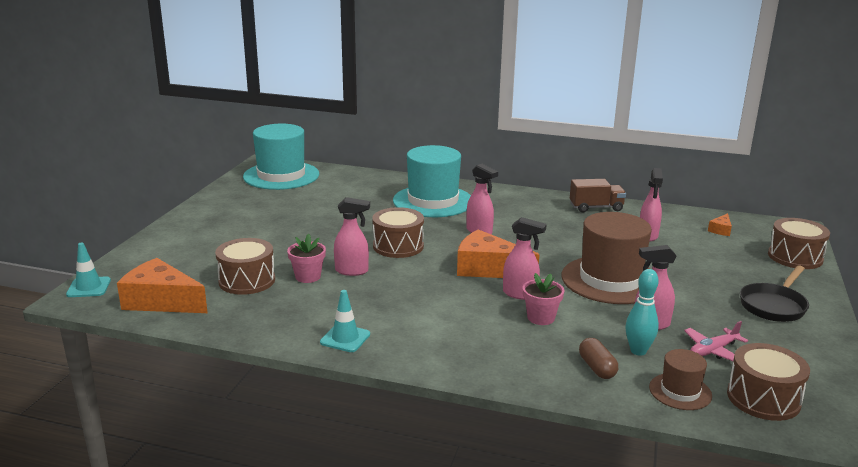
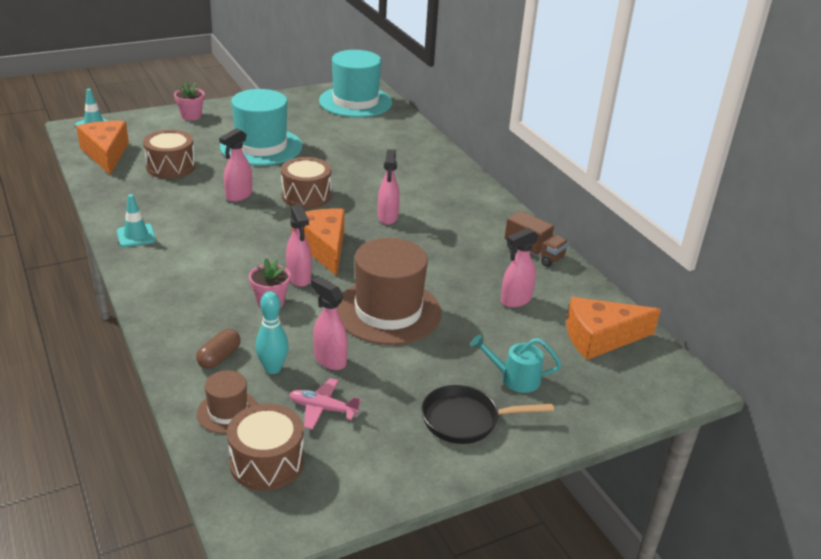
camera: 45 degrees right, 10 degrees up
(308, 277) = (206, 184): pink flower pot -> pink flower pot (191, 116)
(352, 271) = (238, 196): pink spray bottle -> pink spray bottle turned 75 degrees clockwise
(433, 201) = (413, 175): turquoise hat -> turquoise hat (261, 146)
(721, 230) = (600, 338): orange cheese -> orange cheese, size x2.25
(740, 272) = (514, 378): none -> turquoise watering can
(795, 257) = (607, 404): brown drum -> none

